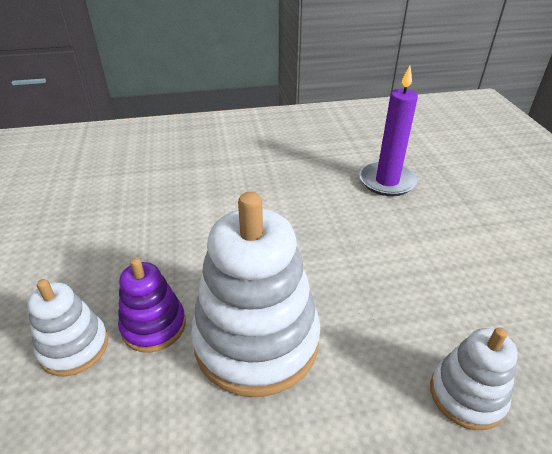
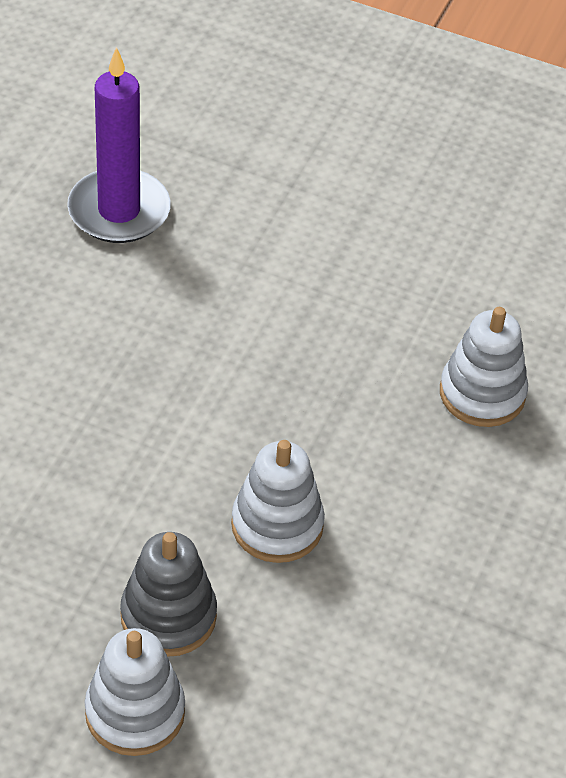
camera: 60 degrees left, 10 degrees up
(154, 326) = (168, 616): purple stacking toy -> grey stacking toy
(256, 340) = (277, 525): white stacking toy -> white stacking toy, size x0.53

